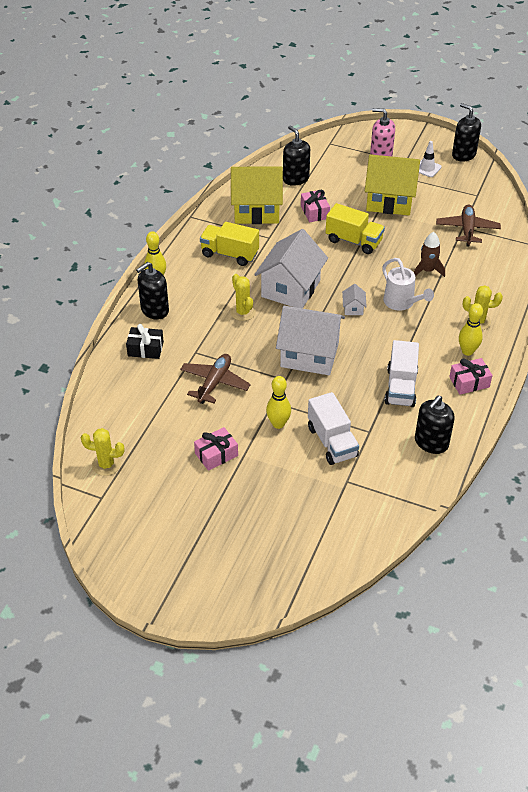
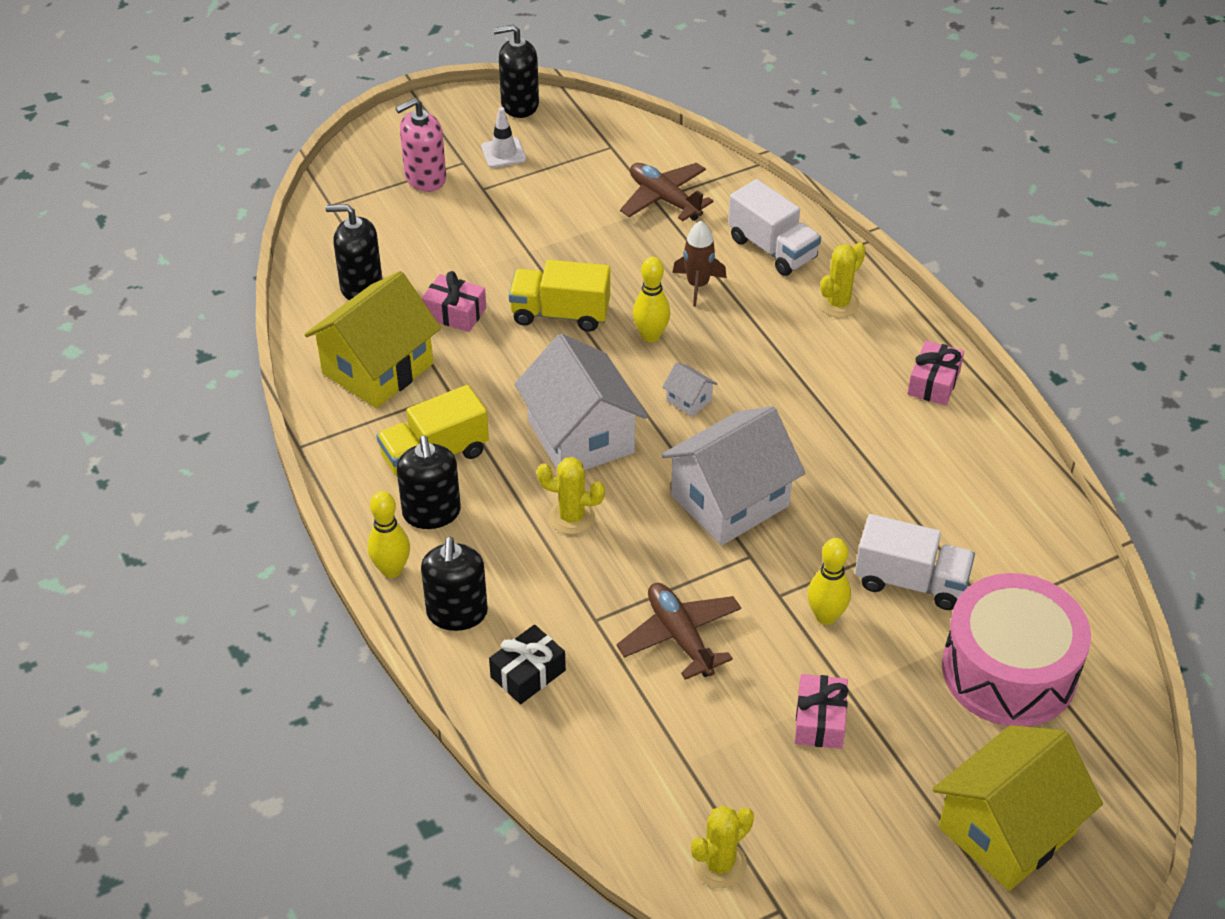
camera: 50 degrees left, 0 degrees up
(317, 506) = (1009, 670): none -> pink drum
(354, 241) = (560, 314): yellow truck -> yellow truck turned 150 degrees counterclockwise
(389, 201) = (523, 229): yellow house -> yellow house (1006, 830)
(401, 303) = (730, 348): white watering can -> none
(401, 387) = (880, 451): white truck -> white truck (772, 249)
(431, 442) = (1001, 486): black soap dispenser -> black soap dispenser (431, 513)
(467, 351) = (880, 348): yellow bowling pin -> yellow bowling pin (651, 336)

